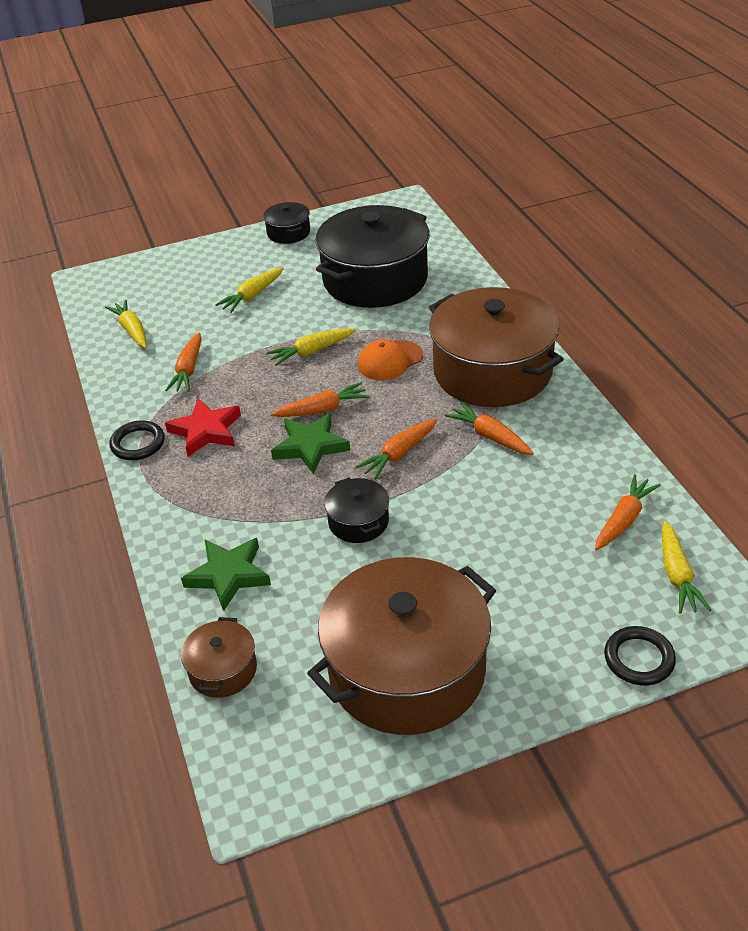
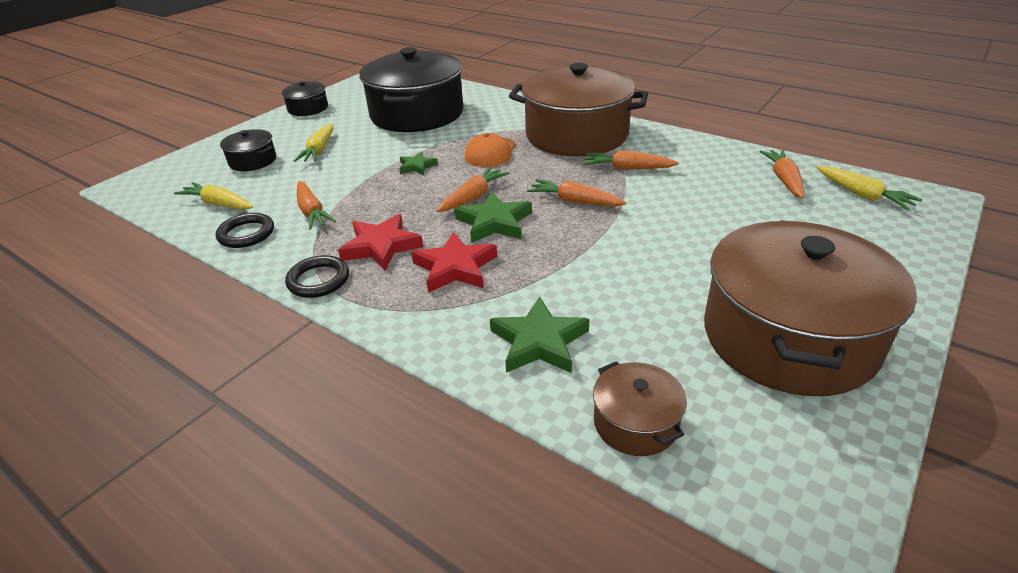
camera: 35 degrees left, 5 degrees down
(237, 479) = (455, 267): none -> red star
(311, 351) = (417, 166): yellow carrot -> green star
(358, 521) = (602, 254): black pot -> black pot (253, 161)
(399, 454) = (575, 201): orange carrot -> orange carrot turned 105 degrees clockwise
(639, 659) = (921, 250): black ring -> black ring (246, 234)

